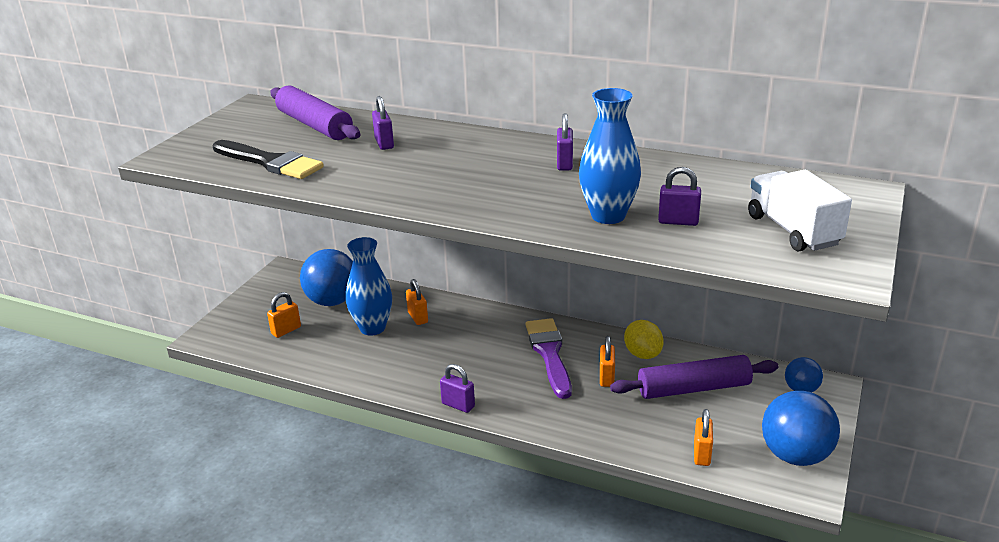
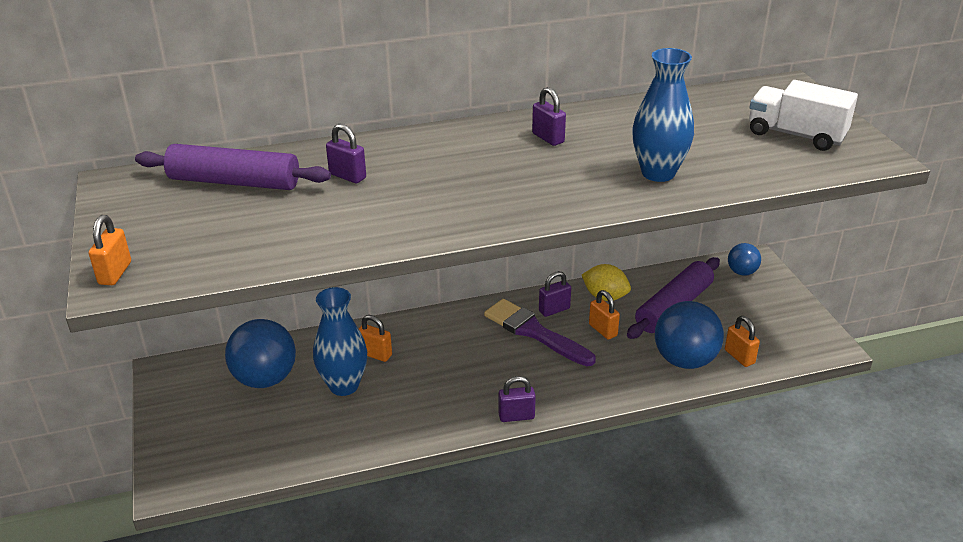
camera: 40 degrees left, 5 degrees up
(270, 162) = (257, 240): black brush -> none
(286, 330) = (255, 432): orange padlock -> orange padlock (115, 273)
(678, 221) = (714, 158): purple padlock -> purple padlock (554, 310)
(795, 455) = (794, 325): blue ball -> blue ball (685, 360)

